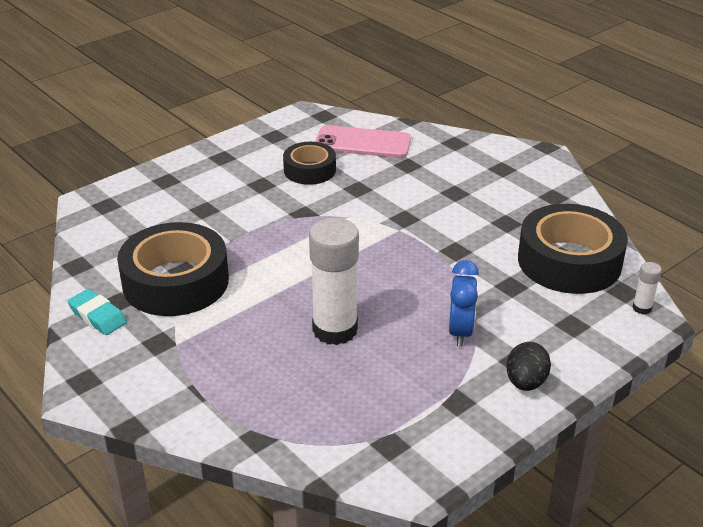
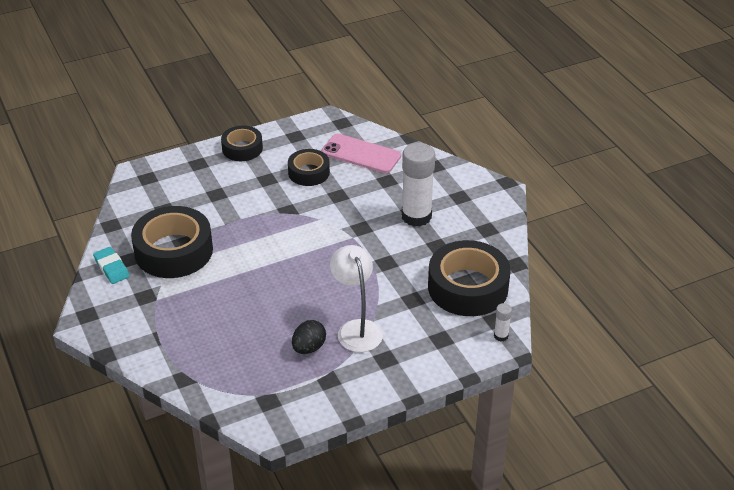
camera: 15 degrees right, 5 degrees up
(215, 157) = (242, 148): none -> black tape
(335, 330) = (269, 310): white glue stick -> white glue stick (416, 216)
(460, 332) = (356, 329): blue clock -> white lamp
(525, 382) = (383, 376): black egg -> black egg (309, 348)

